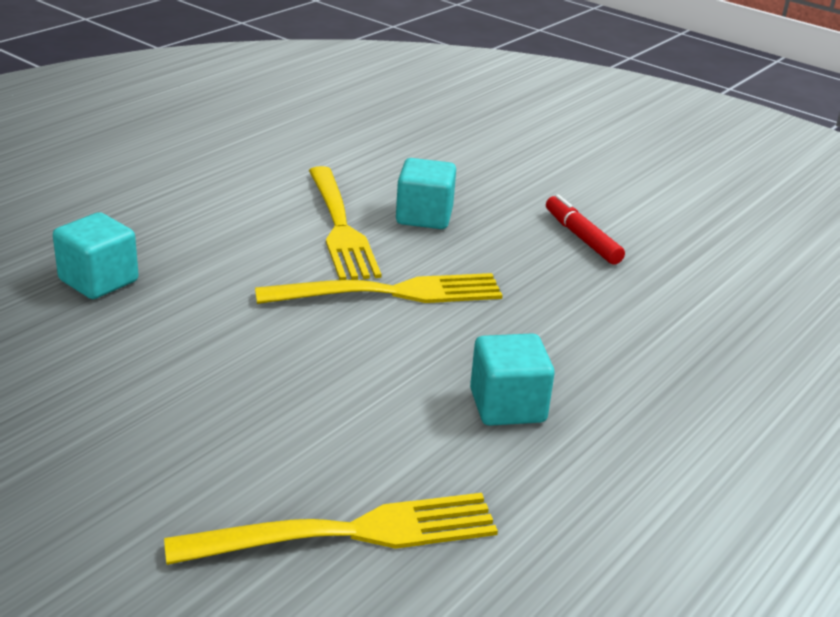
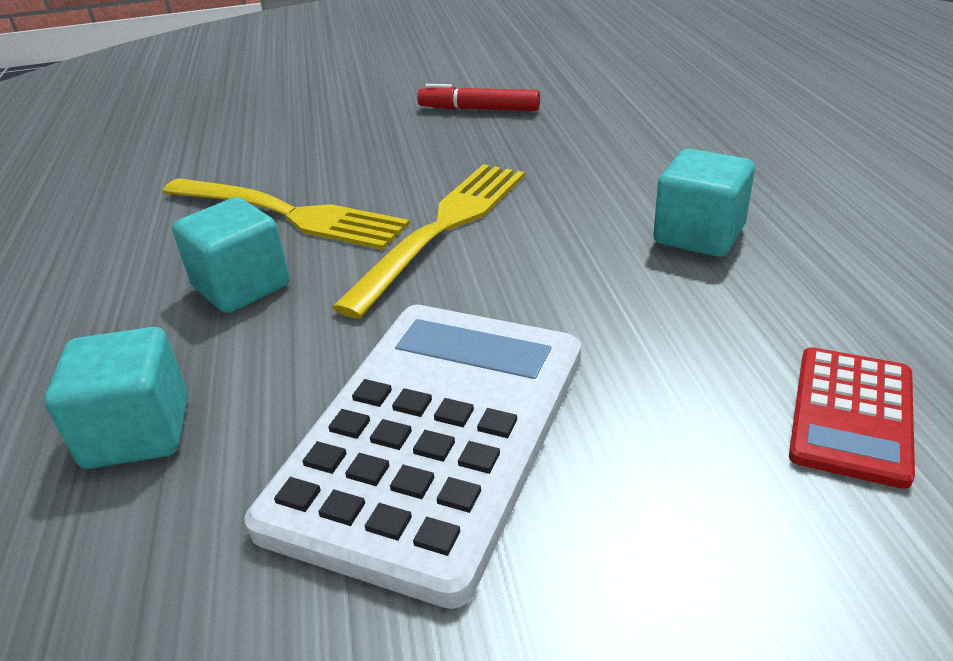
camera: 45 degrees left, 5 degrees up
(179, 375) = (431, 436): none -> white calculator
(347, 533) = (852, 415): yellow fork -> red calculator
(424, 216) = (339, 164): turquoise cube -> turquoise cube (241, 286)

